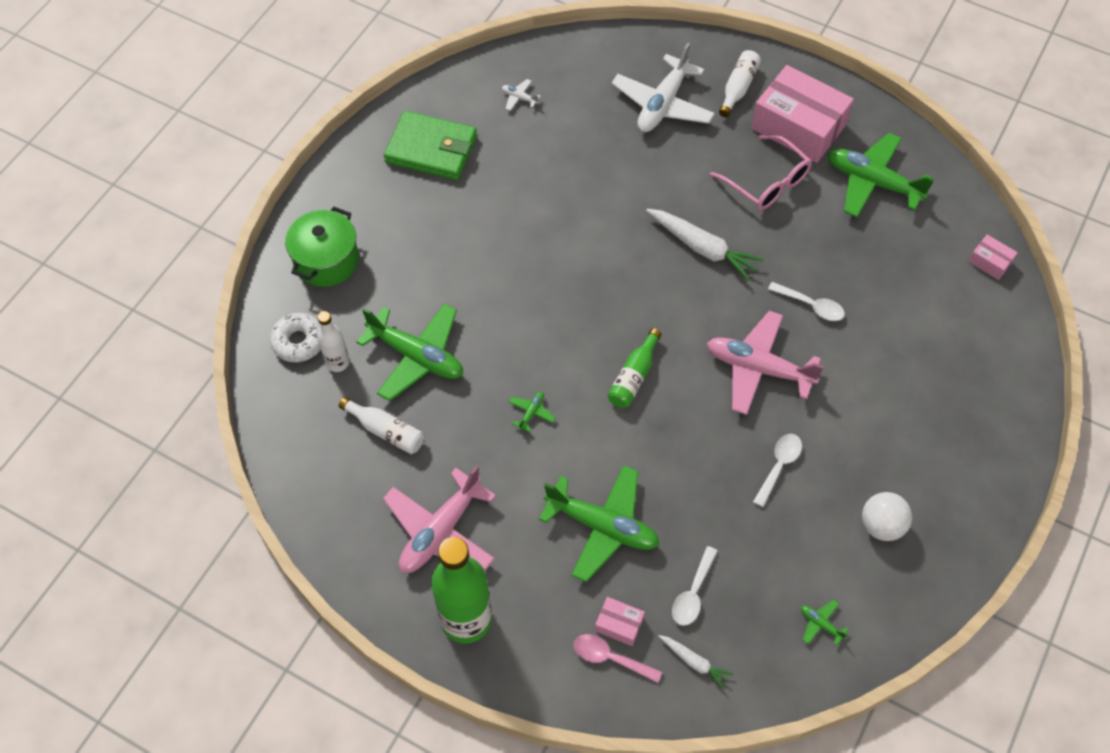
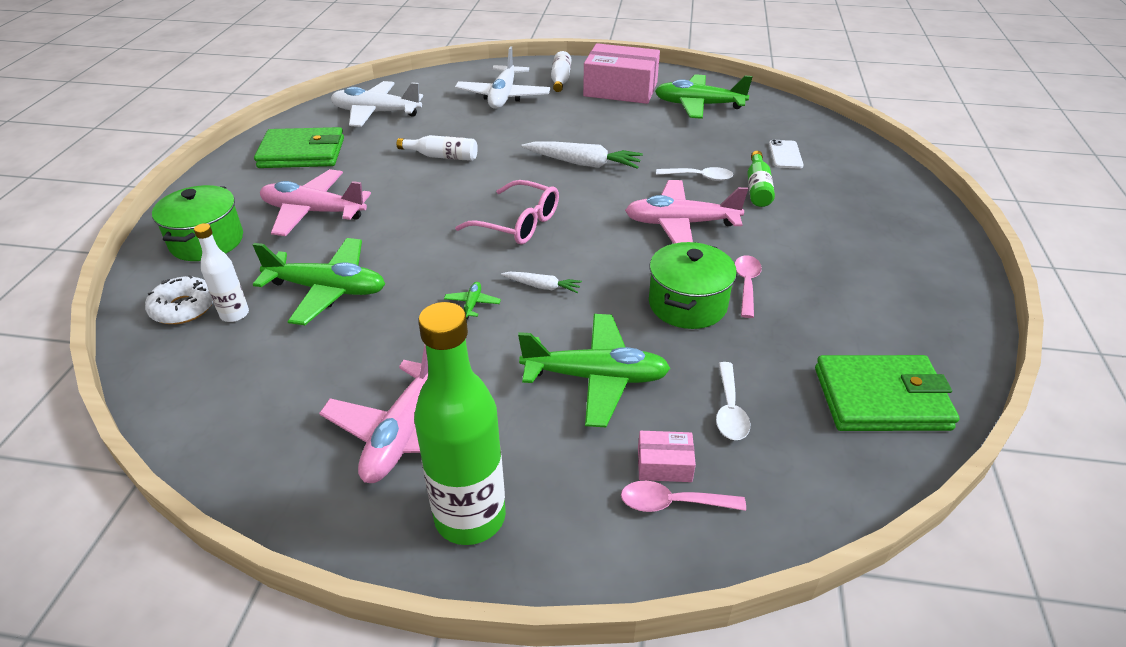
camera: 20 degrees left, 20 degrees down
(386, 431) = (308, 358): white bottle -> white bottle (442, 156)
(425, 246) = (313, 212): none -> pink plane
(519, 98) = (376, 113): white plane -> white plane, size x2.46
(634, 376) = (566, 254): green bottle -> green bottle (758, 188)
(694, 662) = (773, 476): white carrot -> white carrot (542, 286)
(714, 472) = (687, 304): none -> green pot
(767, 182) = (614, 119): pink glasses -> pink glasses (518, 223)
(779, 466) = (746, 284): white spoon -> pink spoon
(820, 624) = (881, 398): green plane -> green wallet
(881, 525) = (874, 303): white ball -> none
(921, 296) = (785, 155): none -> white phone
(990, 262) = (821, 127): pink box -> none

